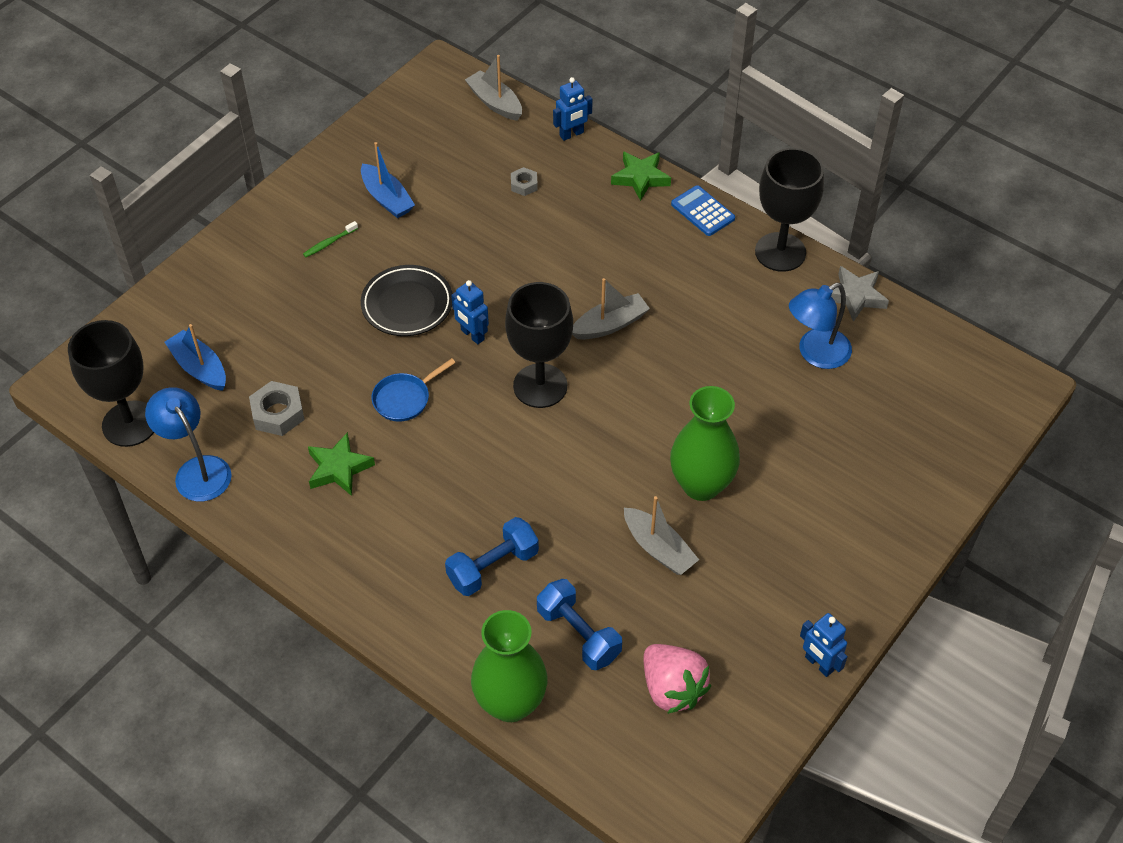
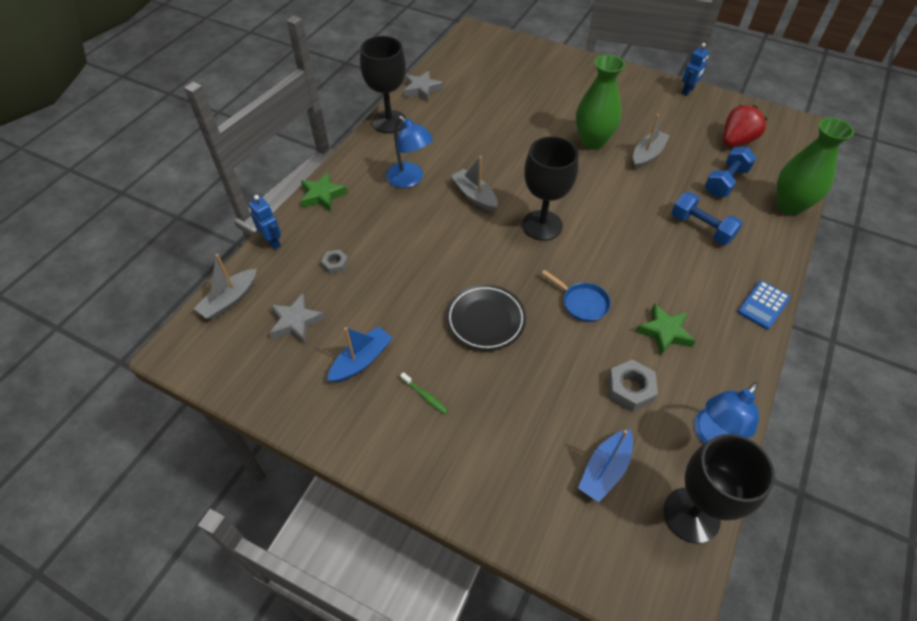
camera: 100 degrees left, 0 degrees up
(451, 151) = (296, 322): none -> grey star
(472, 335) = (506, 272): blue robot -> none
(672, 689) = (736, 141): pink strawberry -> red strawberry
(703, 211) = (355, 160): blue calculator -> blue calculator (763, 305)
(815, 354) = (473, 103): blue lamp -> blue lamp (410, 179)

